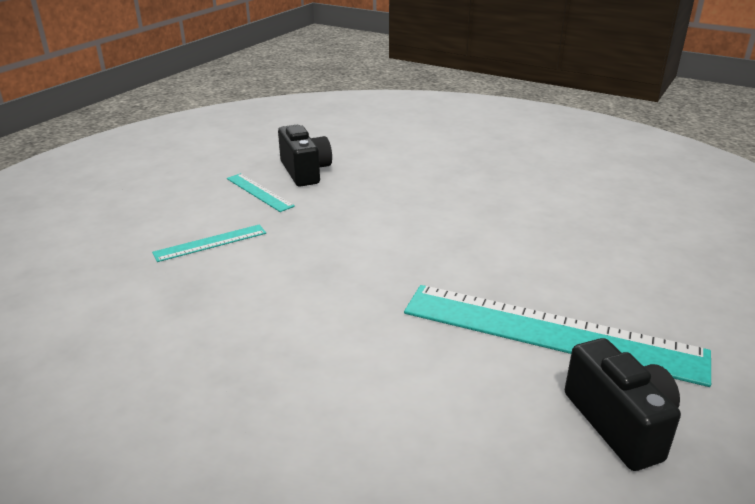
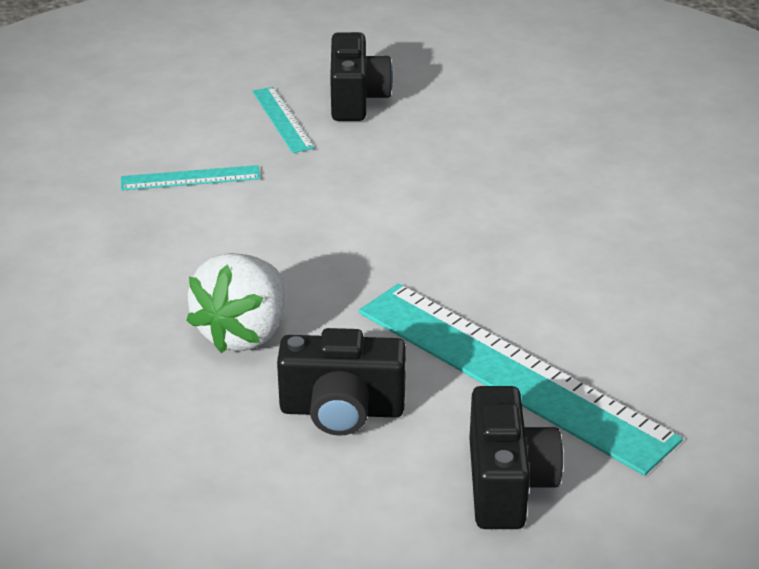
camera: 20 degrees right, 5 degrees up
(322, 351) = (244, 333): none -> white strawberry
(444, 396) = (342, 410): none -> black camera

